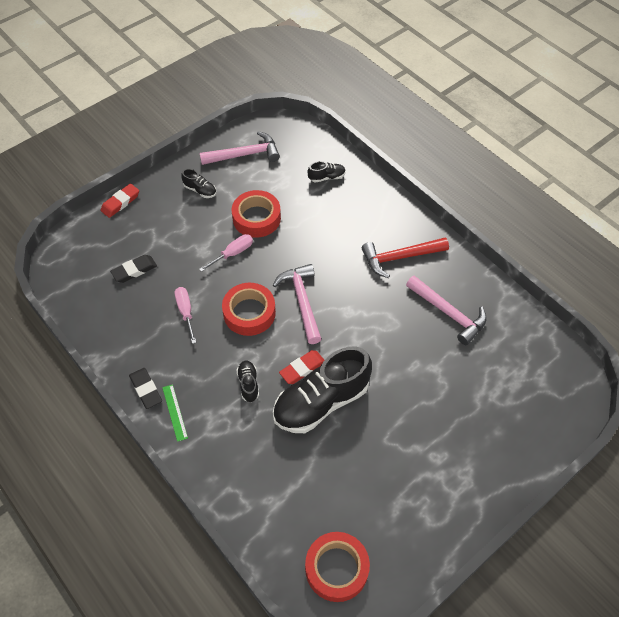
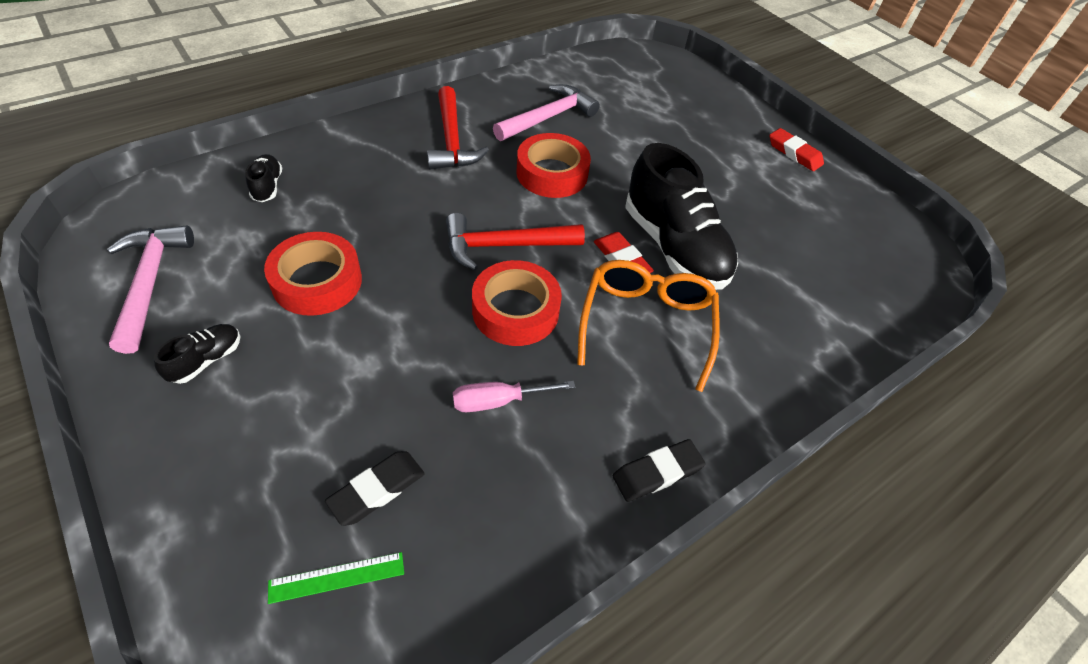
camera: 90 degrees left, 5 degrees down
(120, 202) = (164, 519): red eraser -> red eraser (794, 153)
(134, 270) = (377, 490): black eraser -> black eraser turned 75 degrees clockwise
(175, 412) = (699, 428): green ruler -> green ruler (337, 577)
(232, 253) = (385, 322): pink screwdriver -> none
(248, 384) = (646, 324): black shoe -> orange glasses
(302, 301) = (504, 246): pink hammer -> red hammer
(336, 568) = (893, 263): red tape -> red tape (552, 173)

